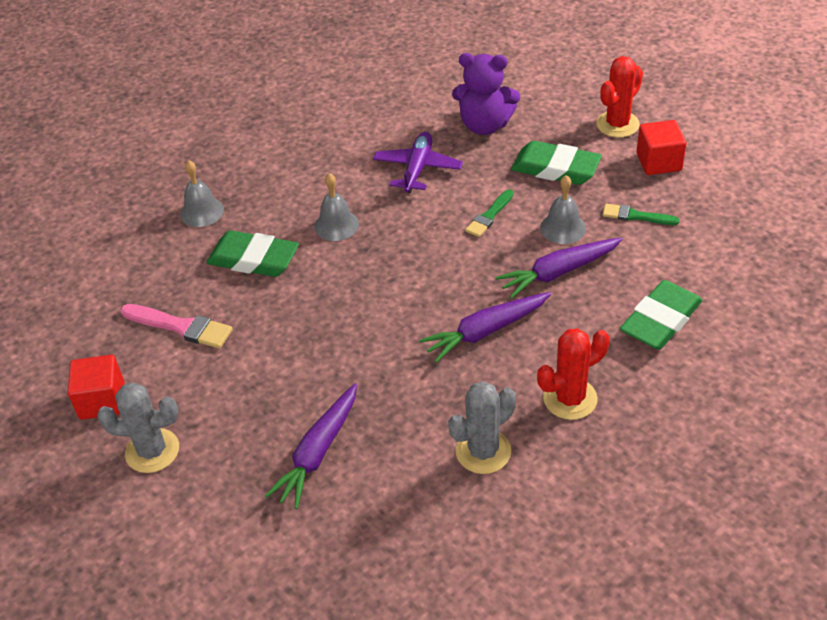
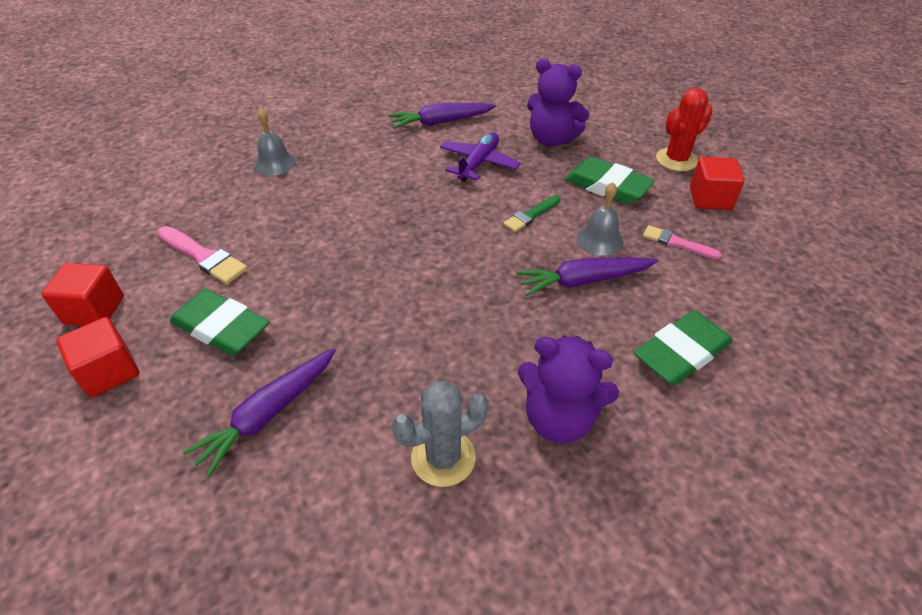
camera: 10 degrees right, 0 degrees up
(152, 451) = (109, 372): grey cactus -> red cube
(253, 259) = (299, 211): green eraser -> green eraser (221, 327)
(336, 225) = (386, 196): grey bell -> none
(485, 331) = (490, 324): purple carrot -> purple carrot (441, 122)
(570, 399) = (559, 418): red cactus -> purple teddy bear
(636, 216) = (677, 243): green brush -> pink brush

